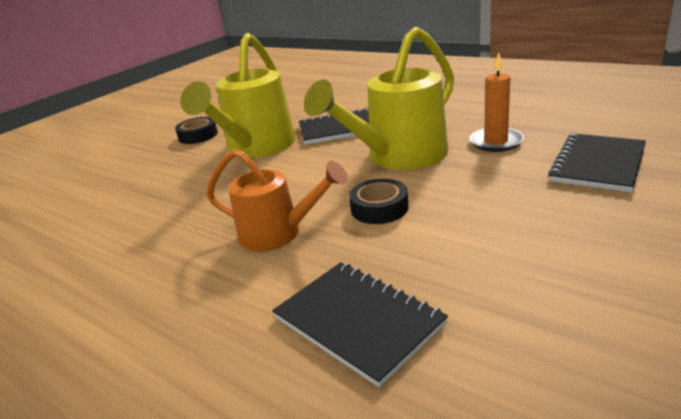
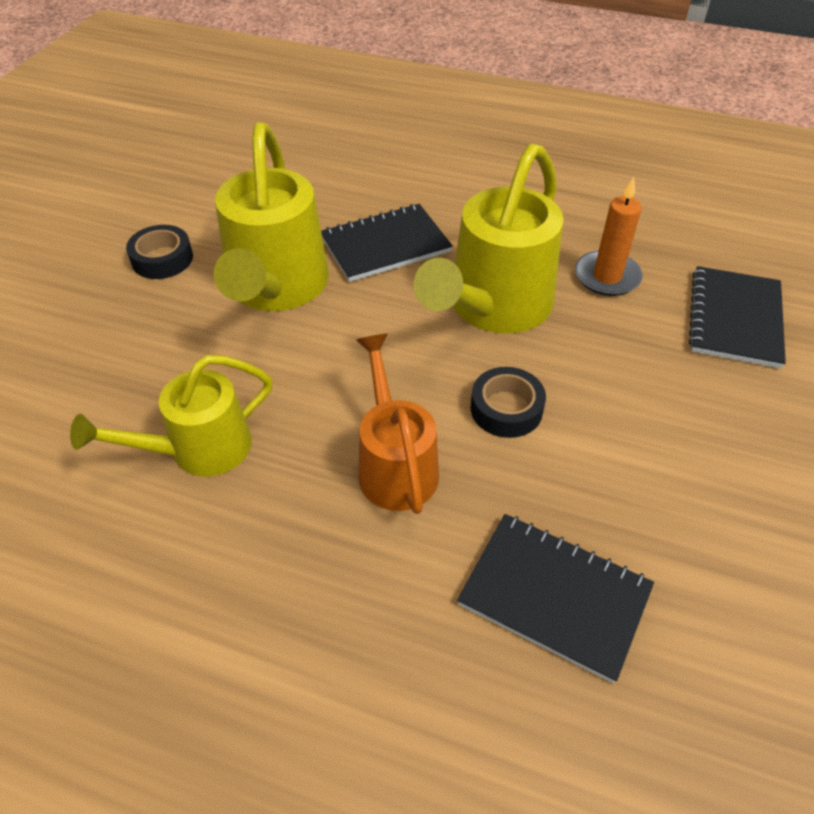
camera: 20 degrees left, 20 degrees up
(154, 220) = (198, 450): none -> yellow watering can
(279, 234) = (395, 464): orange watering can -> orange watering can turned 105 degrees counterclockwise

